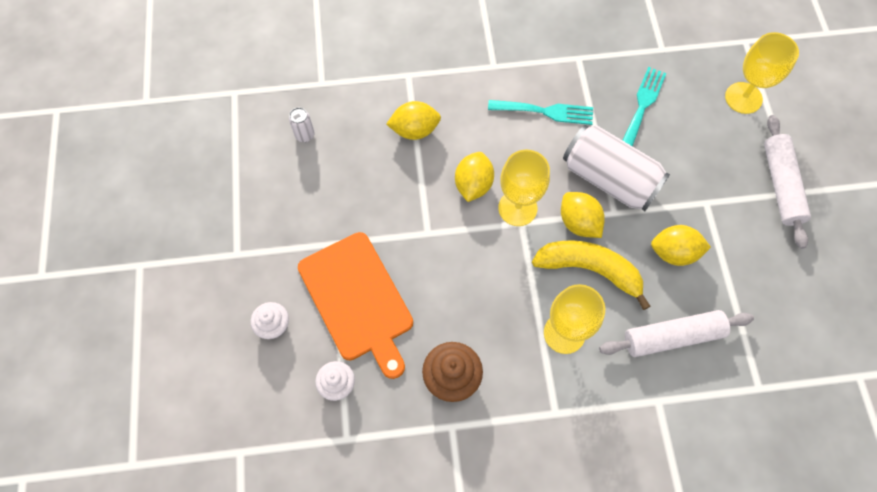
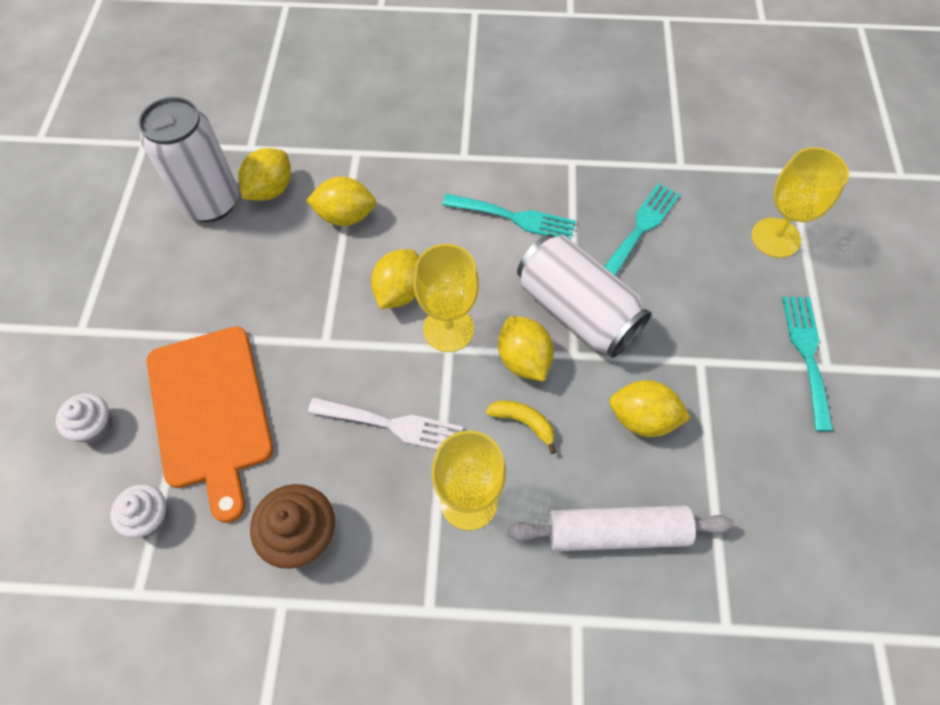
camera: 10 degrees right, 5 degrees down
(305, 135) = (211, 202): white can -> white can, size x2.43
(349, 117) = (270, 190): none -> yellow lemon
(495, 287) = (393, 425): none -> white fork
(589, 270) = (523, 423): yellow banana -> yellow banana, size x0.49
(781, 185) = (807, 354): white rolling pin -> turquoise fork

